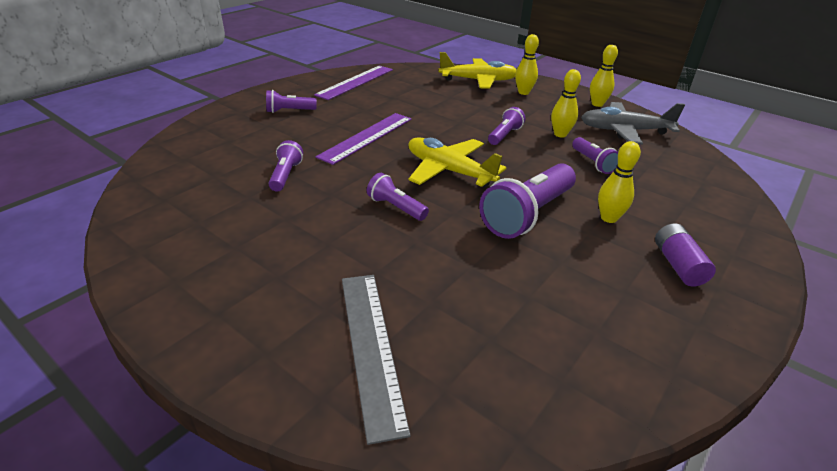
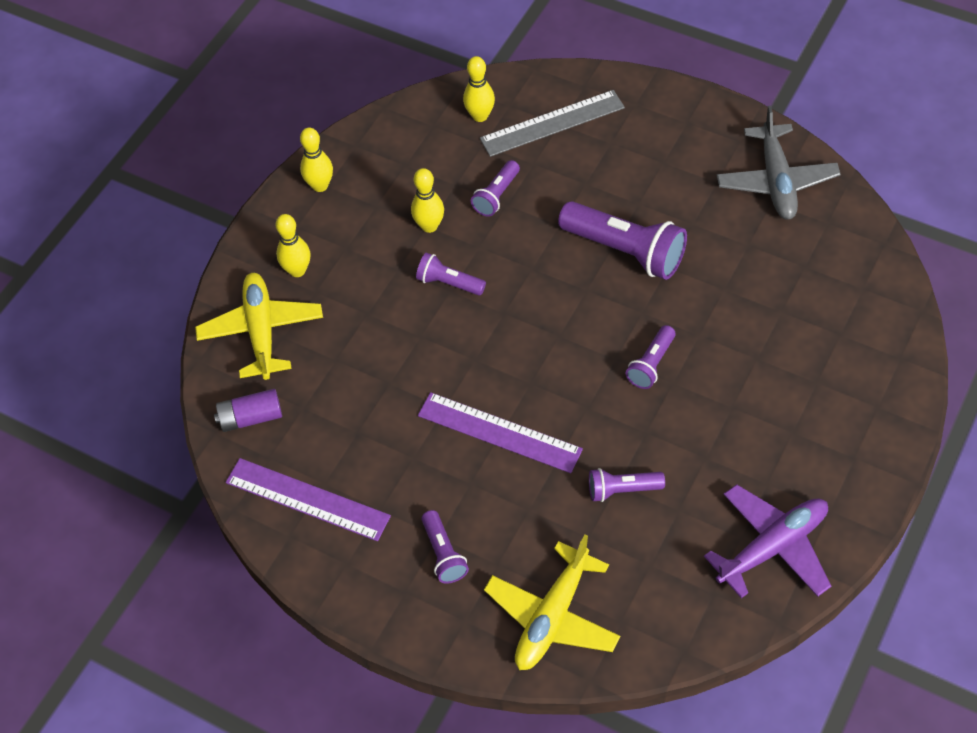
camera: 95 degrees left, 20 degrees up
(172, 237) = (772, 547): none -> purple plane
(371, 347) = (844, 340): grey ruler -> grey ruler (552, 123)
(449, 171) = (559, 329): yellow plane -> yellow plane (552, 616)
(593, 163) = (496, 196): purple flashlight -> purple flashlight turned 150 degrees clockwise
(608, 218) = (608, 187): yellow bowling pin -> yellow bowling pin (480, 116)
(624, 131) = (400, 162): grey plane -> grey plane (776, 181)
(678, 265) = (667, 143): purple battery -> purple battery (251, 418)

